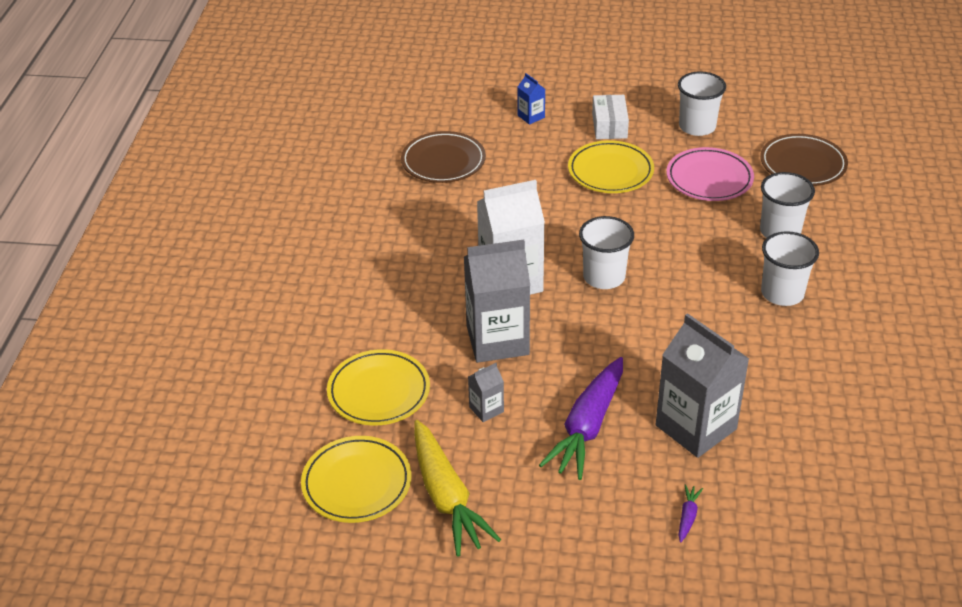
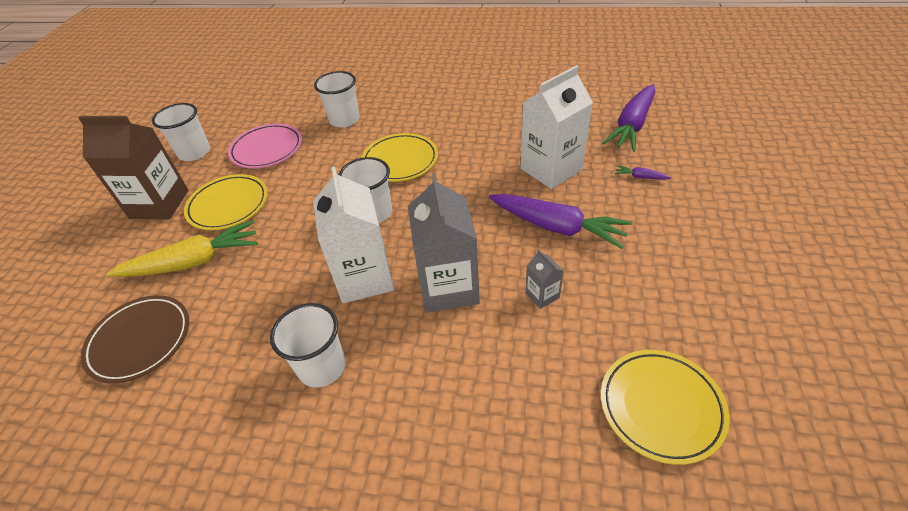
camera: 85 degrees left, 5 degrees up
(379, 391) = (522, 392): yellow plate -> yellow plate (400, 161)
(447, 497) = (659, 324): yellow carrot -> yellow carrot (194, 262)
(531, 116) = (106, 261): blue carton -> none
(609, 126) = (159, 204): white box -> brown carton
(696, 427) = (551, 169): grey carton -> white carton
(782, 293) = (412, 123): white cup -> white cup (322, 367)
(802, 164) = (271, 105): brown plate -> none
(811, 525) = (632, 125): none -> purple carrot

